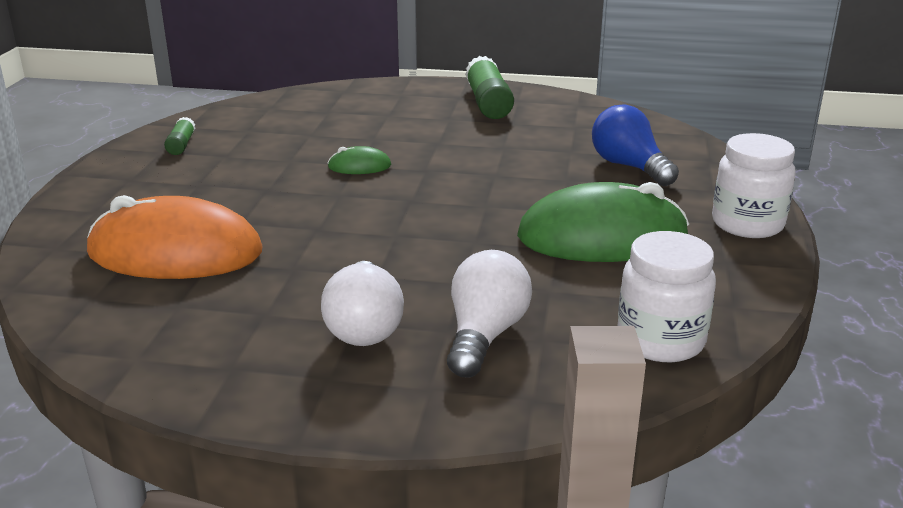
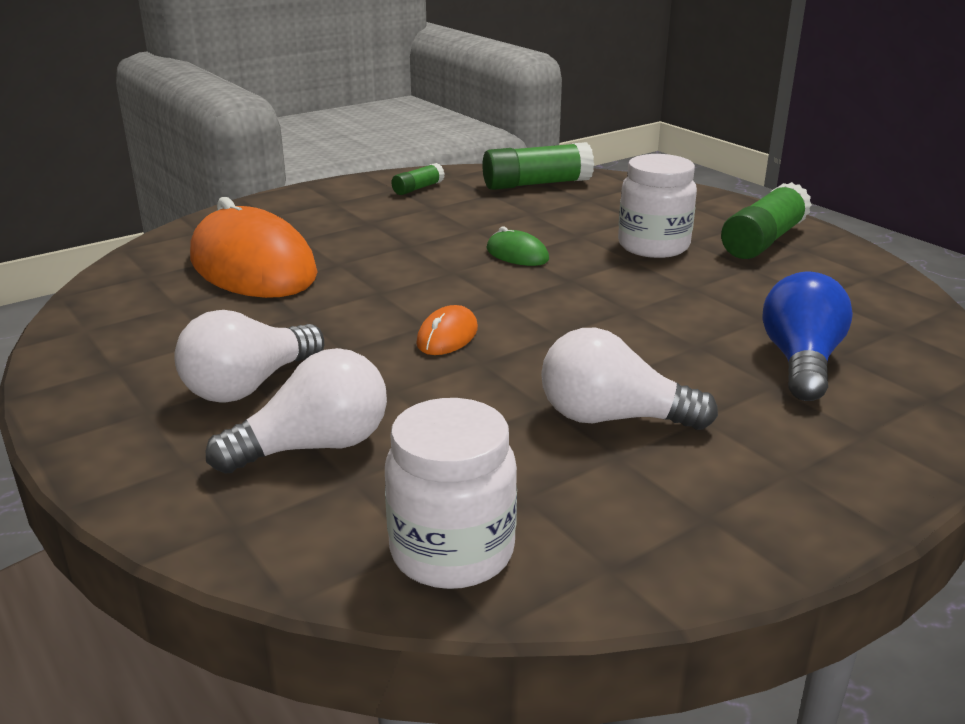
camera: 45 degrees right, 0 degrees up
(270, 112) = (536, 184): none -> green glue stick
(424, 236) = (447, 336): none -> orange mouse
(602, 237) = (612, 418): green mouse -> white light bulb
(747, 224) = (828, 492): white jar -> white jar (653, 246)

